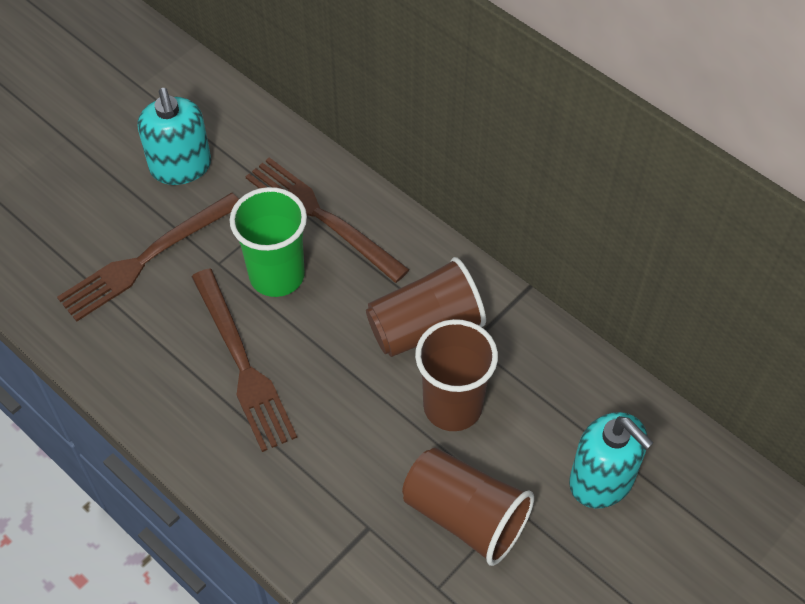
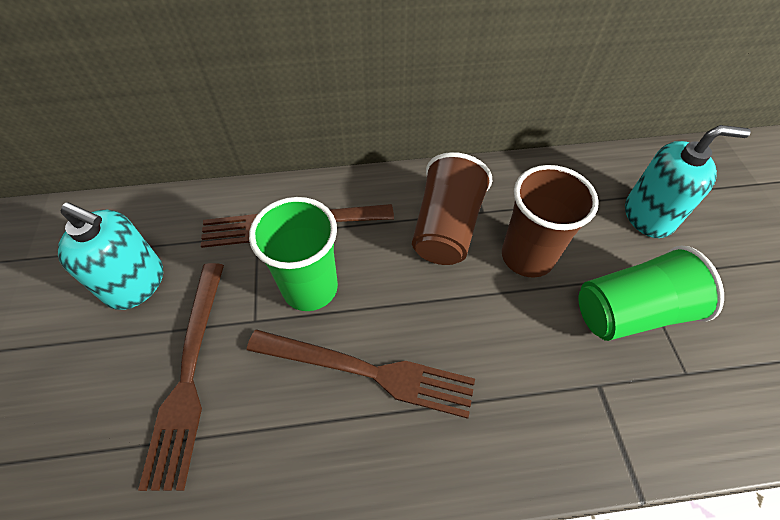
camera: 50 degrees left, 0 degrees up
(465, 516) = (630, 311): brown cup -> green cup

